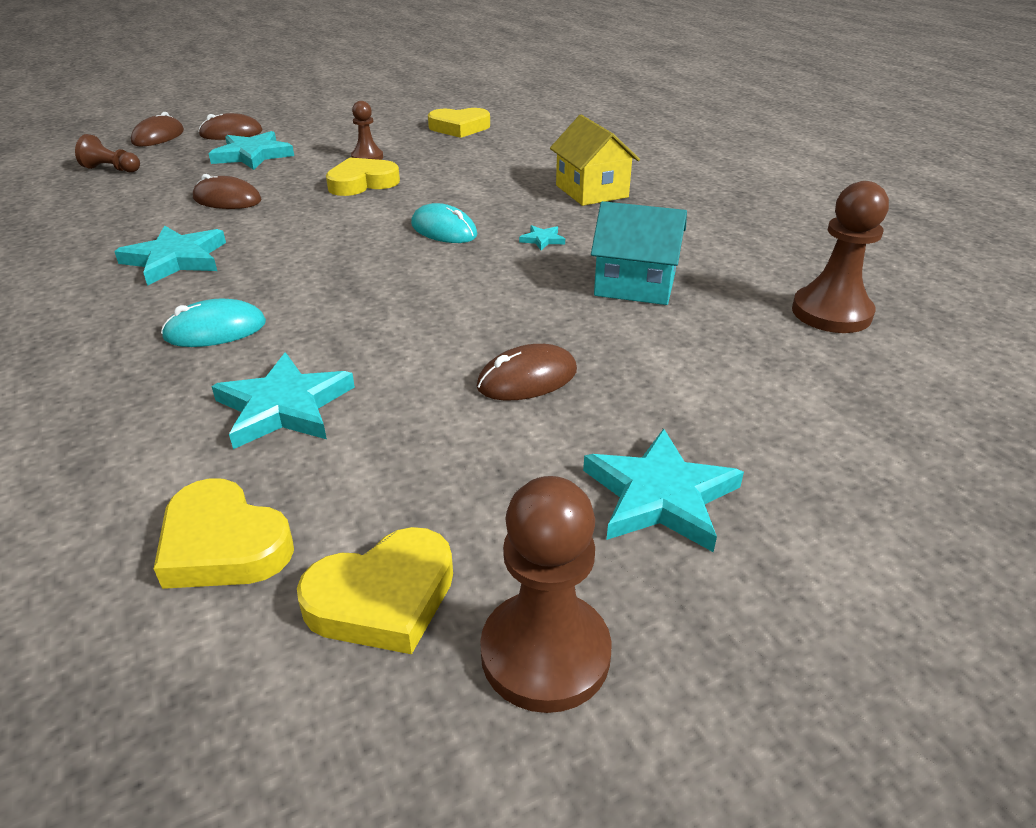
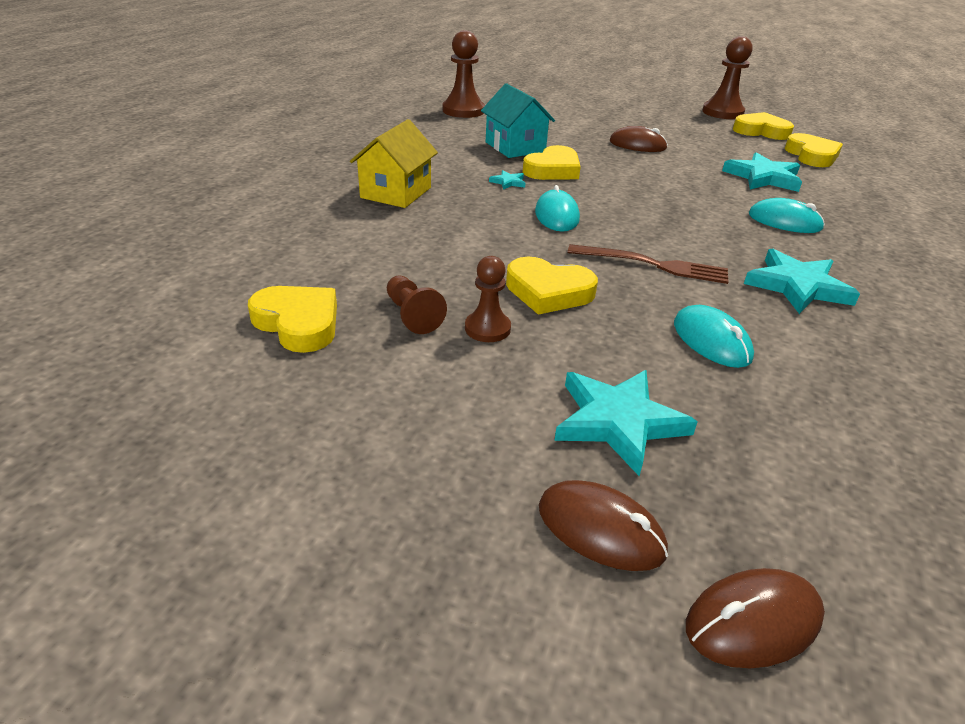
camera: 135 degrees left, 0 degrees up
(112, 169) = (866, 517): brown pawn -> brown pawn (412, 315)
(227, 200) = (711, 340): brown mouse -> turquoise mouse
(312, 226) = (653, 265): none -> brown fork
(537, 275) = (553, 170): none -> yellow heart
(660, 496) = (643, 114): turquoise star -> none

